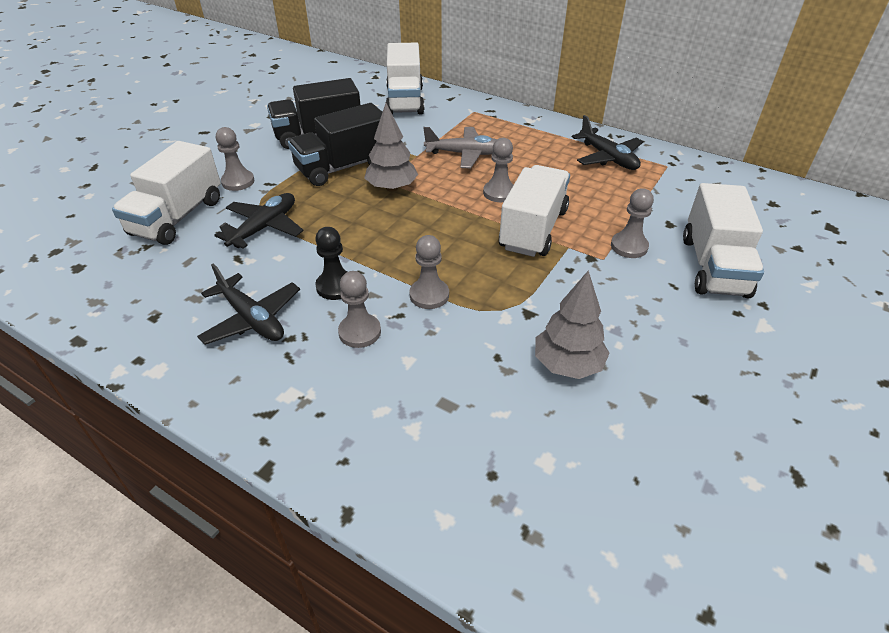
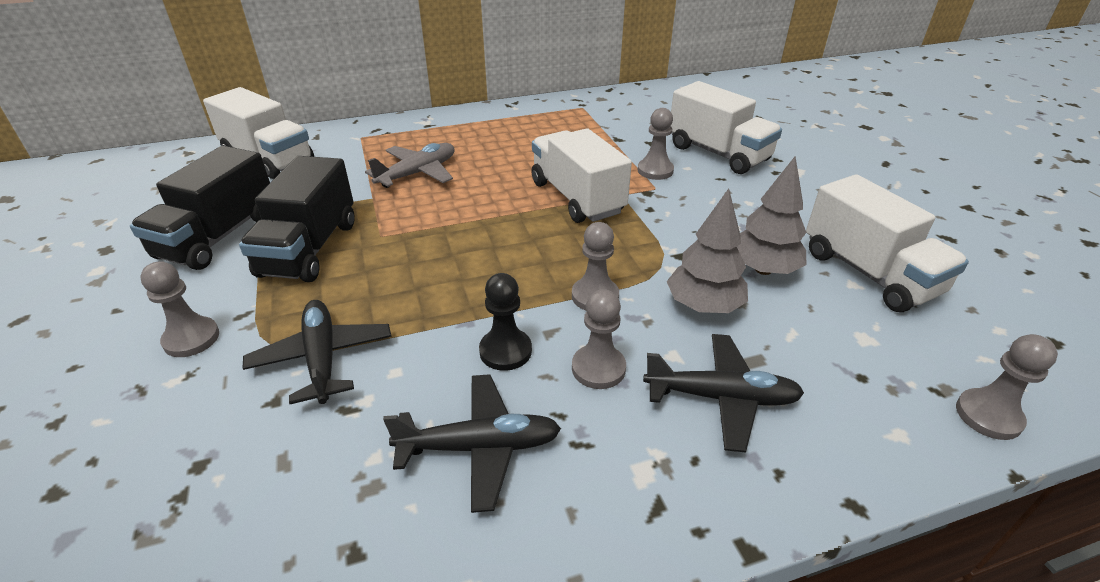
camera: 50 degrees left, 5 degrees down
(177, 217) = (168, 431): white truck -> white truck (869, 273)
(392, 188) = (399, 237): grey tree -> grey tree (704, 306)
(499, 193) = (502, 187): grey pawn -> grey pawn (988, 416)
(608, 158) = (535, 121): black plane -> black plane (721, 398)

